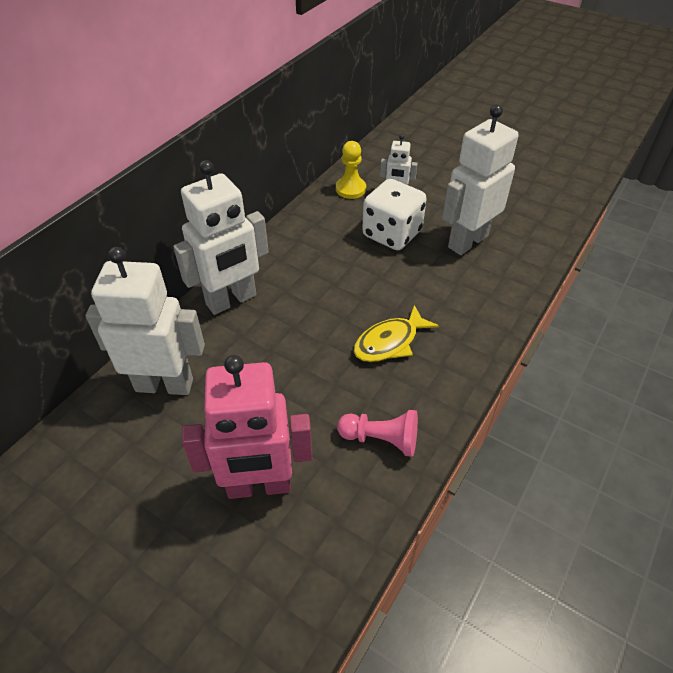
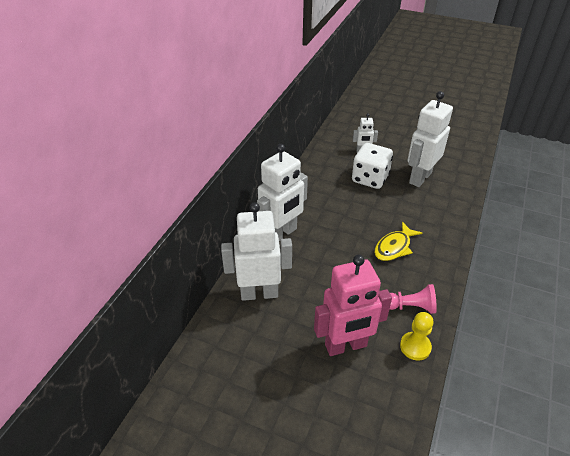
camera: 10 degrees left, 5 degrees down
(350, 189) = (332, 152): yellow pawn -> yellow pawn (415, 347)

